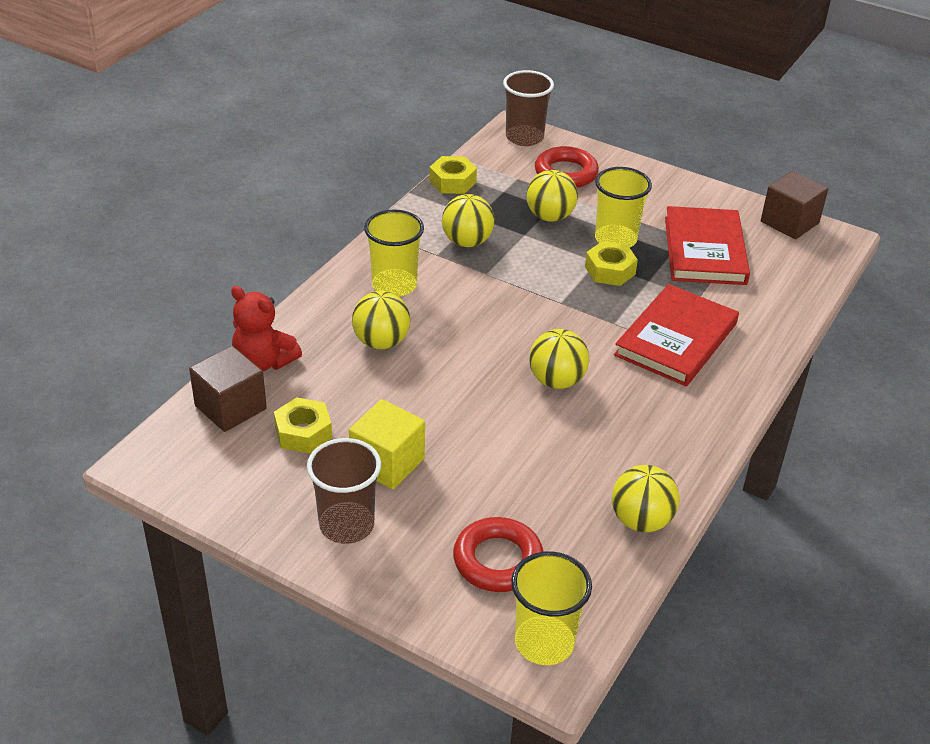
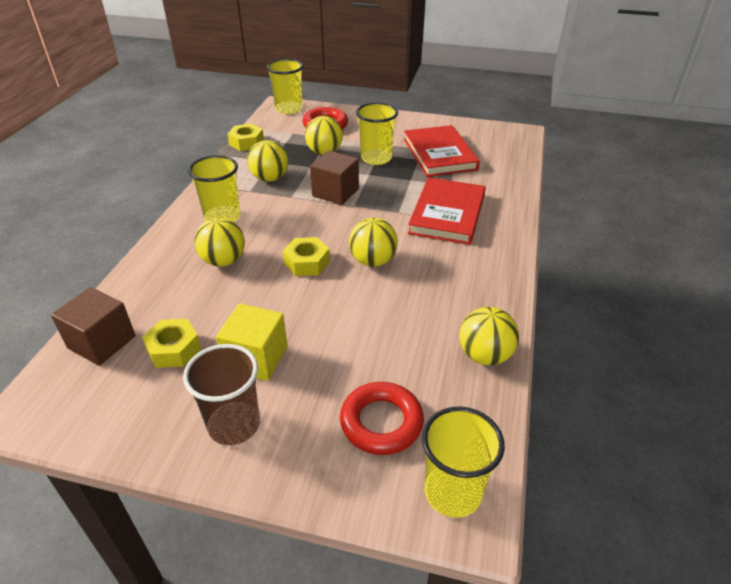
camera: 15 degrees left, 0 degrees up
(264, 362) = (125, 297): red teddy bear -> none
(524, 137) = (289, 109): brown cup -> yellow cup
(610, 270) = (380, 178): yellow nut -> yellow nut (307, 262)
(789, 222) = (486, 129): brown cube -> brown cube (335, 192)

